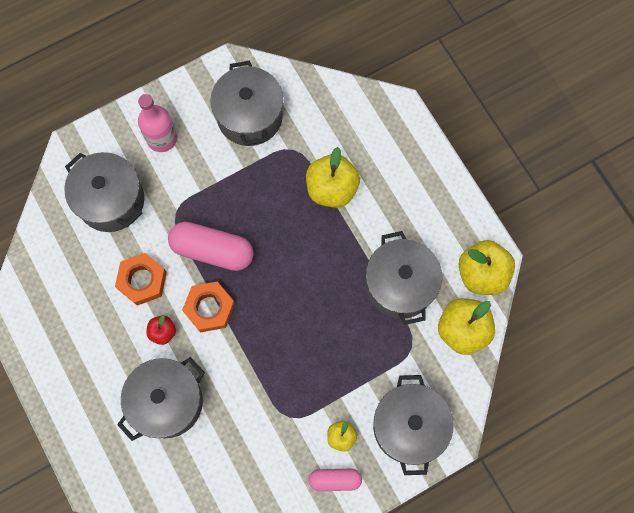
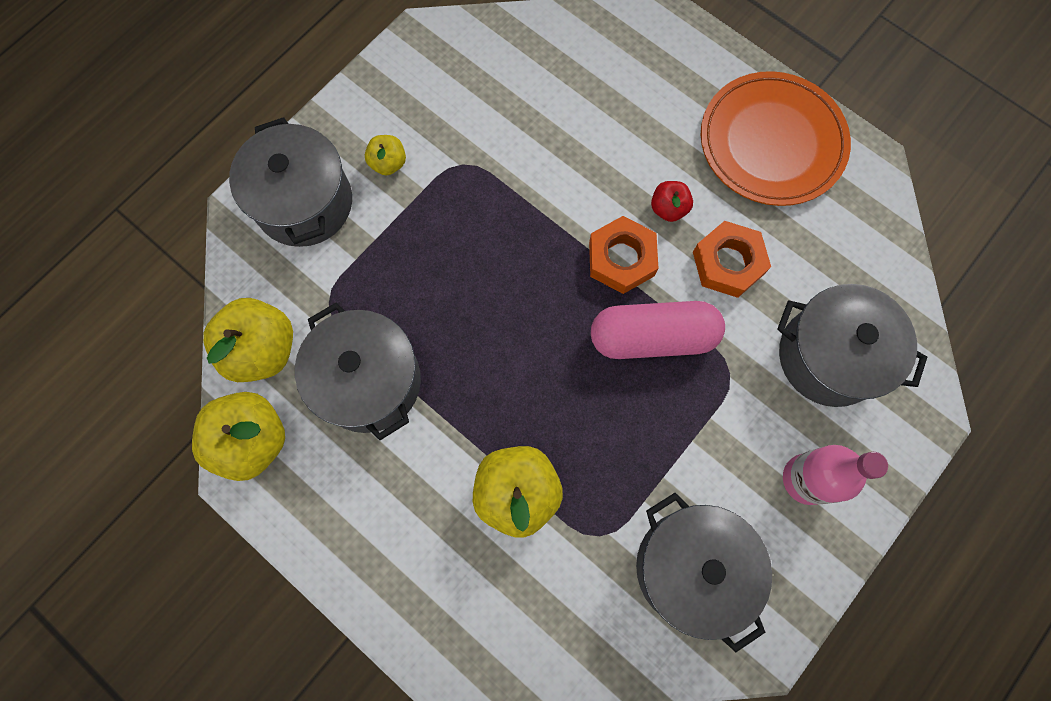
camera: 160 degrees right, 0 degrees up
(69, 354) = (771, 142): none -> orange plate
(167, 402) = (622, 130): grey pot -> none
(335, 480) = (380, 114): pink capsule -> none

